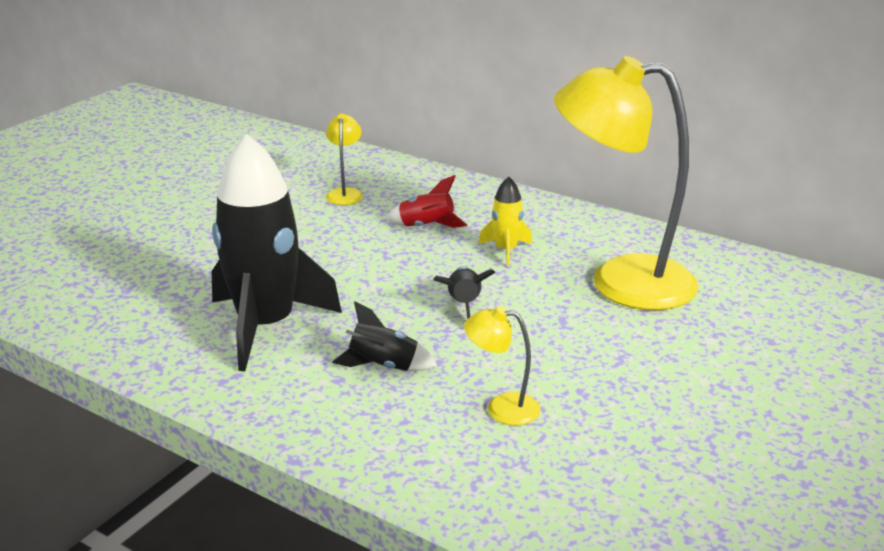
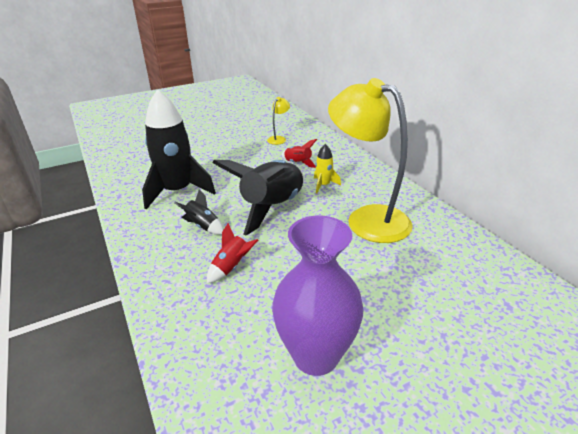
camera: 30 degrees right, 5 degrees up
(463, 305) = (272, 207): black rocket -> black rocket, size x2.23
(502, 408) = (231, 267): yellow lamp -> red rocket
(736, 470) = (315, 355): none -> purple vase

